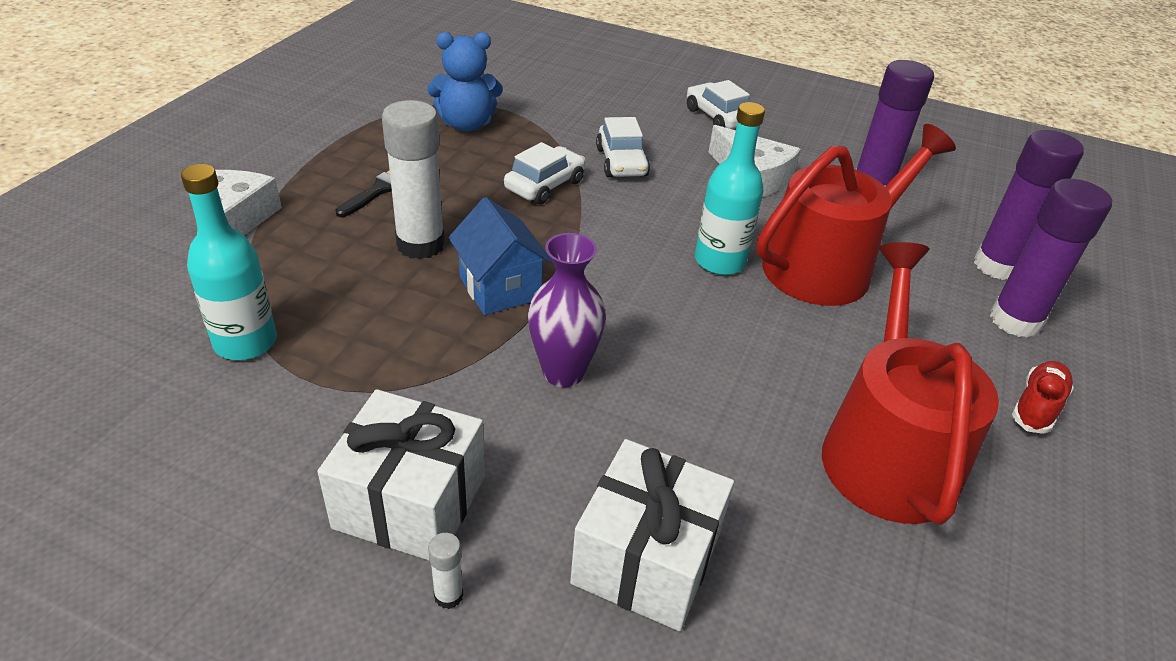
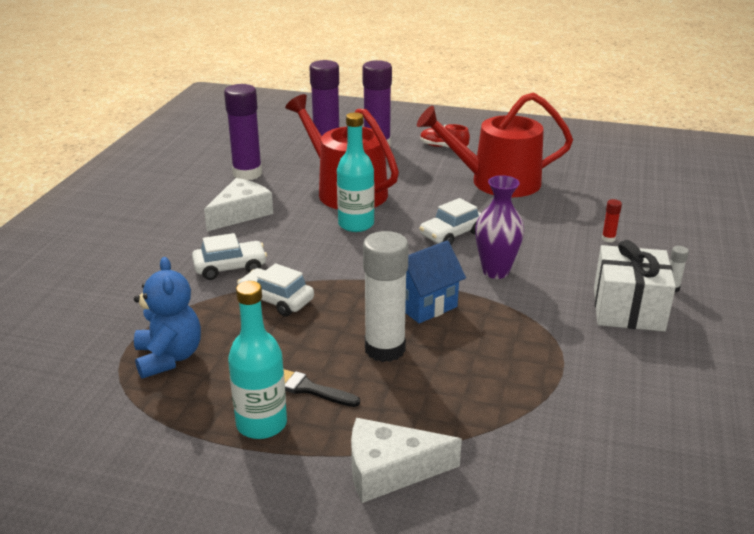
camera: 95 degrees left, 10 degrees down
(245, 342) = (545, 409): turquoise bottle -> turquoise bottle (261, 424)
(646, 559) = (608, 239): white gift -> red glue stick
(717, 117) = (144, 228): white car -> white car (451, 234)

